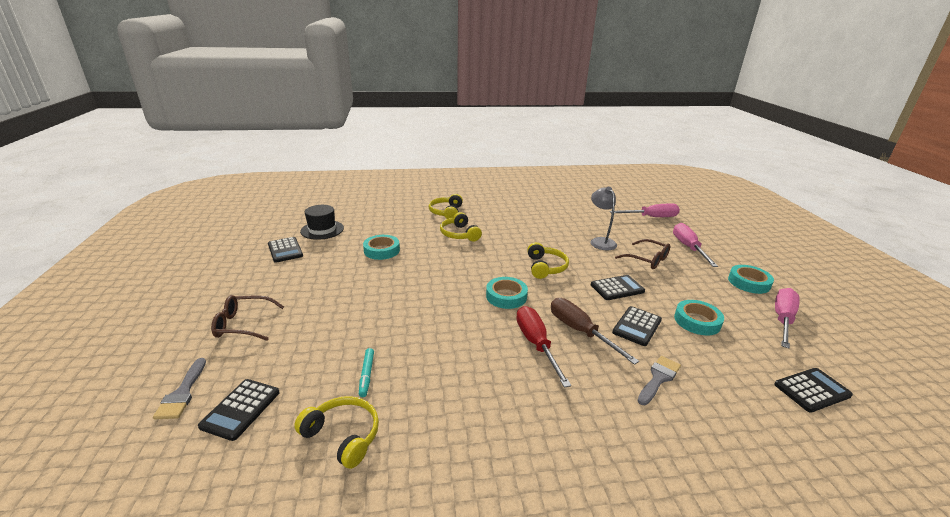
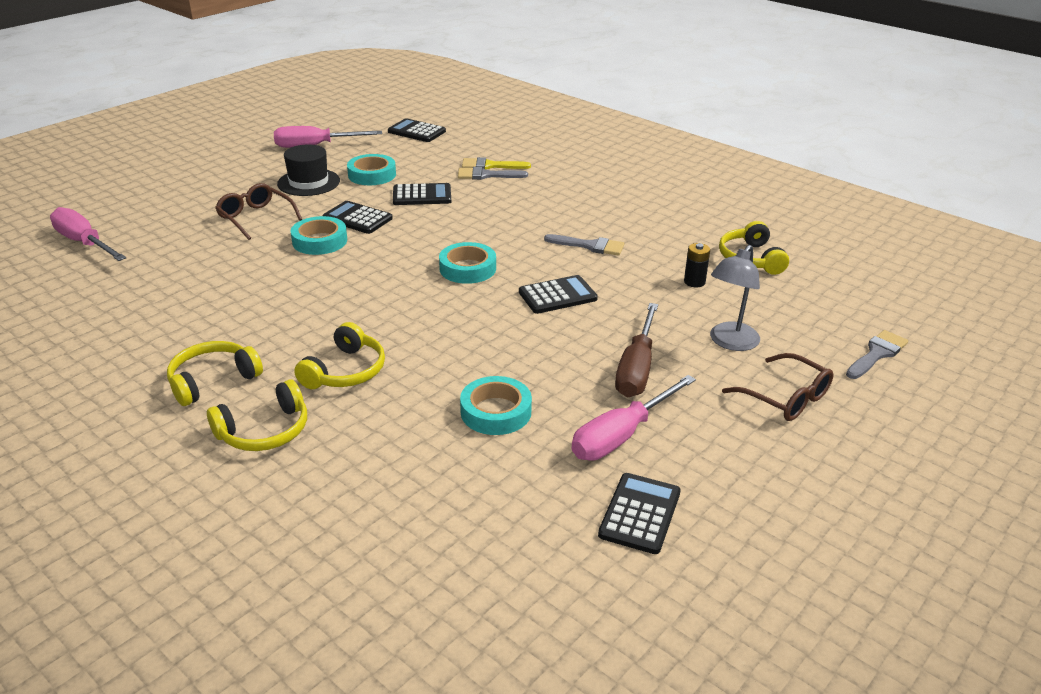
camera: 130 degrees left, 5 degrees up
(241, 409) = (824, 313): black calculator -> black calculator (557, 296)
(322, 230) = (524, 533): black hat -> black hat (308, 182)
(366, 375) = (694, 282): turquoise marker -> black battery
(474, 359) = (590, 246): none -> grey brush
(536, 344) = (523, 228): red screwdriver -> none
(545, 267) = (363, 269): yellow headphones -> yellow headphones (212, 380)
(580, 331) = (471, 216): brown screwdriver -> brown screwdriver (637, 368)
(600, 241) = (230, 256): grey lamp -> grey lamp (730, 342)
(647, 259) = (256, 218): brown glasses -> brown glasses turned 45 degrees counterclockwise
(682, 392) = (490, 166): none -> yellow brush
(688, 247) = (184, 202): pink screwdriver -> pink screwdriver (621, 435)
(748, 282) = (251, 164): turquoise tape -> turquoise tape (320, 241)

